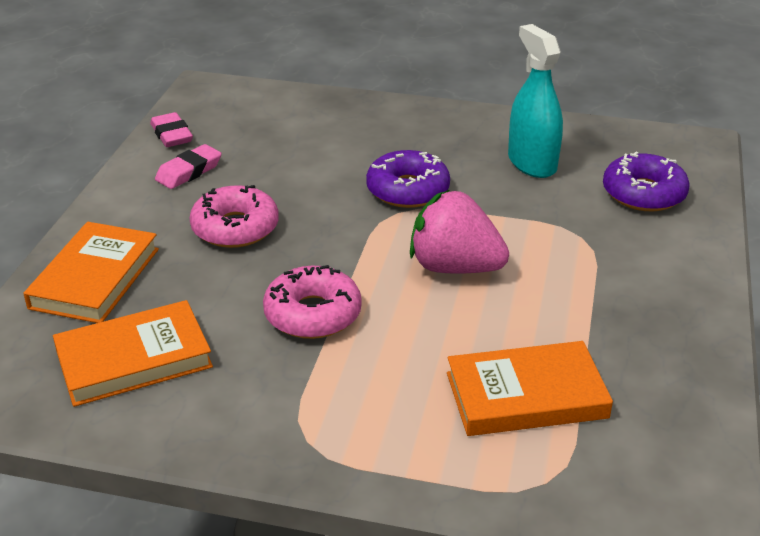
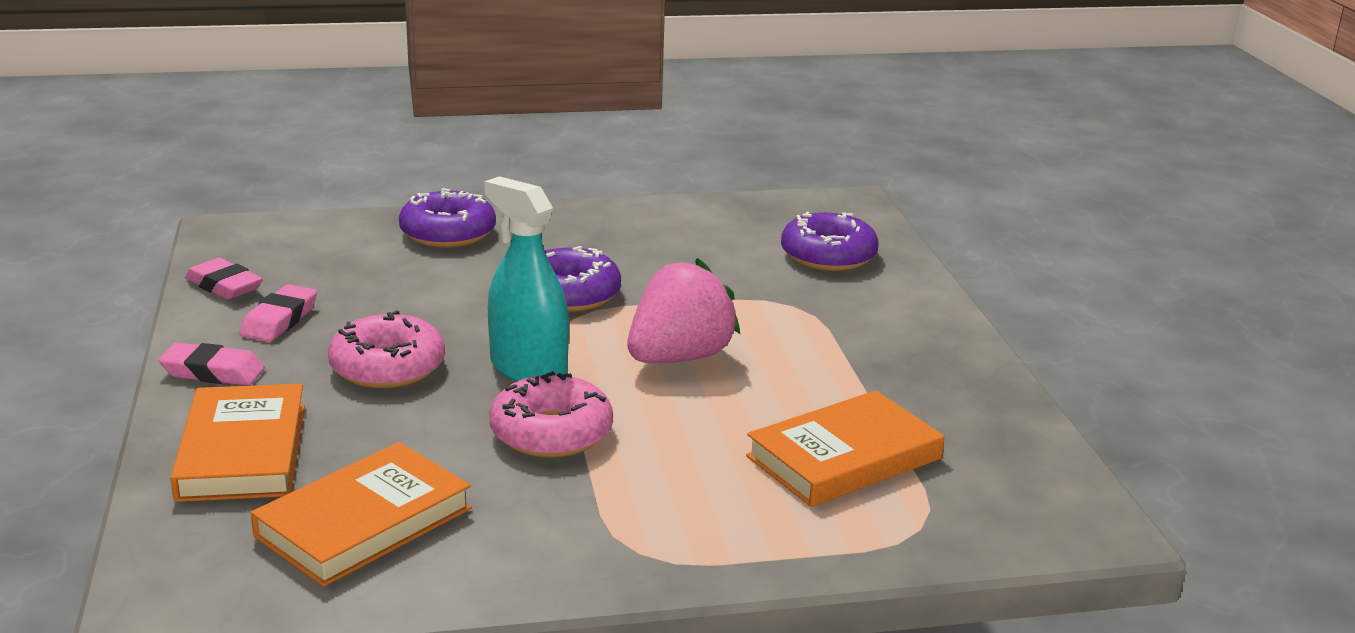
camera: 25 degrees left, 10 degrees down
(119, 206) = (213, 372): none -> pink eraser
(354, 117) = (448, 233): none -> purple donut
(454, 267) = (679, 358): pink strawberry -> pink strawberry turned 135 degrees clockwise
(532, 163) = (689, 246): turquoise spray bottle -> turquoise spray bottle (528, 369)

